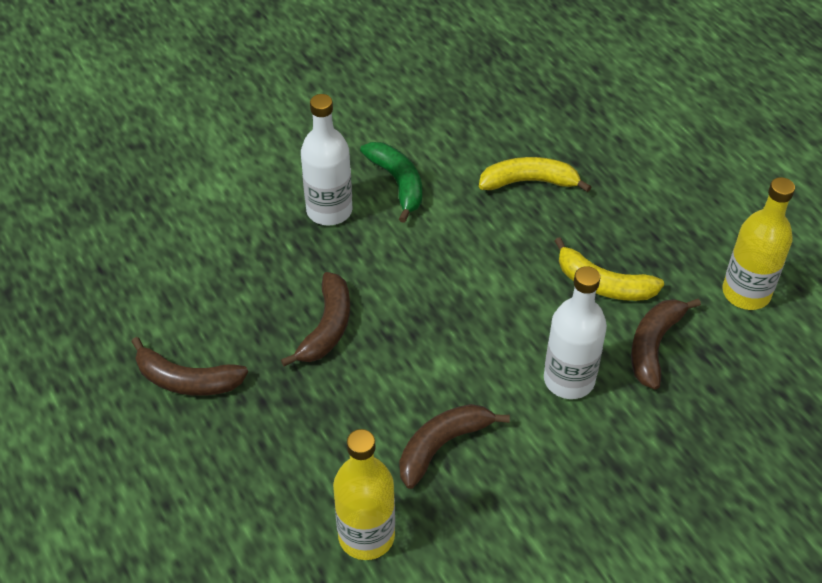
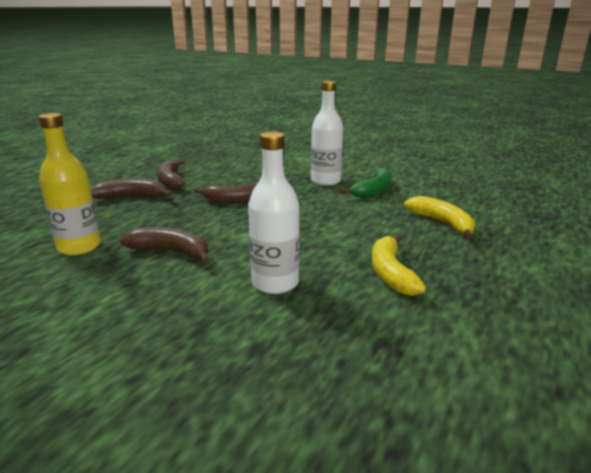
camera: 60 degrees right, 25 degrees down
(654, 346) = (356, 314): brown banana -> brown banana (132, 197)
(746, 293) = (492, 352): yellow bottle -> none

